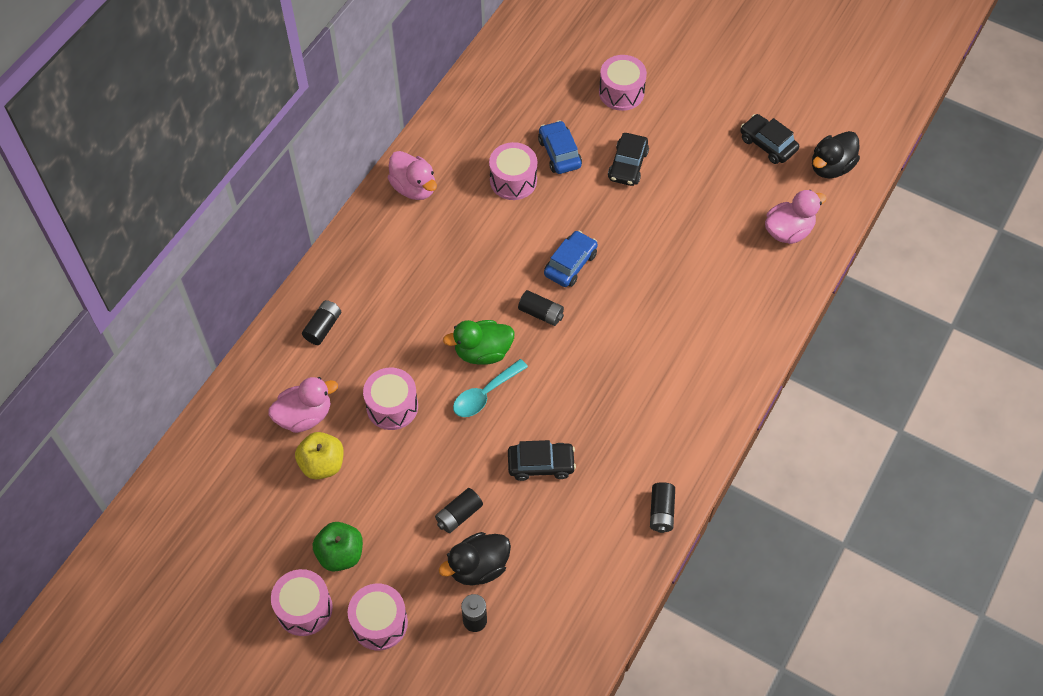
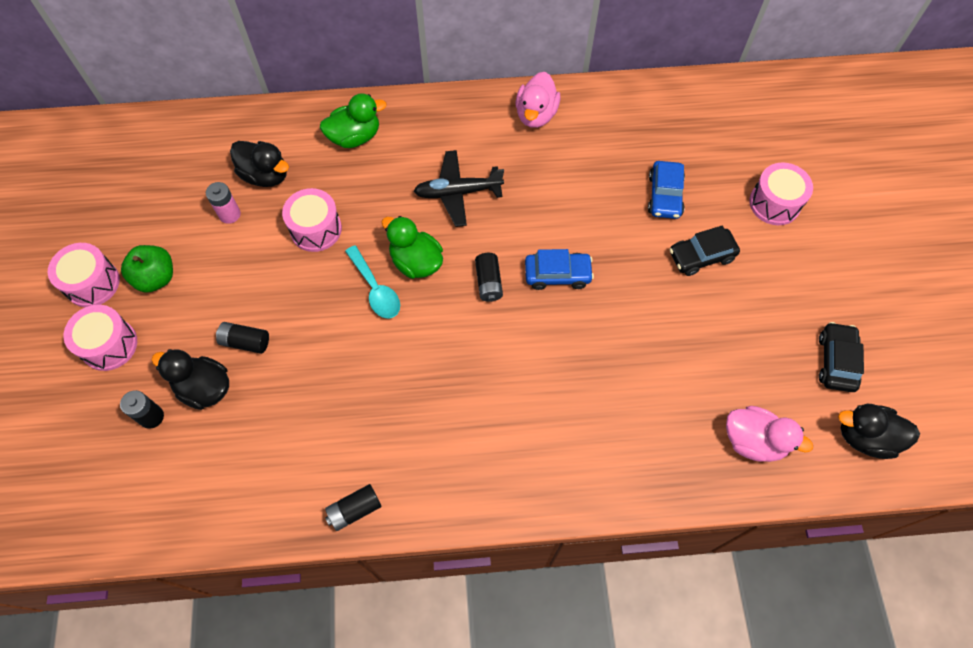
camera: 55 degrees right, 5 degrees up
(304, 416) = (265, 175): pink duck -> black duck
(322, 464) = (229, 214): yellow apple -> pink battery
(323, 327) = (355, 137): black battery -> green duck
(442, 285) = (458, 192): none -> black plane
(485, 394) = (375, 289): turquoise spoon -> turquoise spoon turned 135 degrees counterclockwise
(513, 180) = (605, 179): pink drum -> none
(541, 464) = (336, 376): black car -> none
(559, 153) = (665, 195): blue car -> blue car turned 150 degrees clockwise

